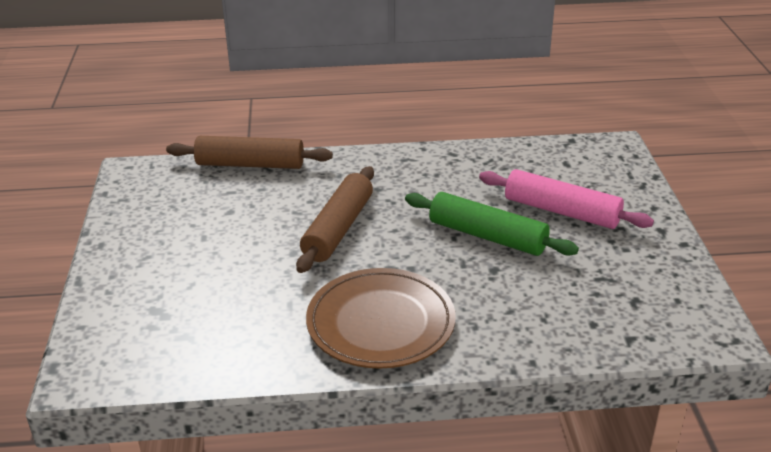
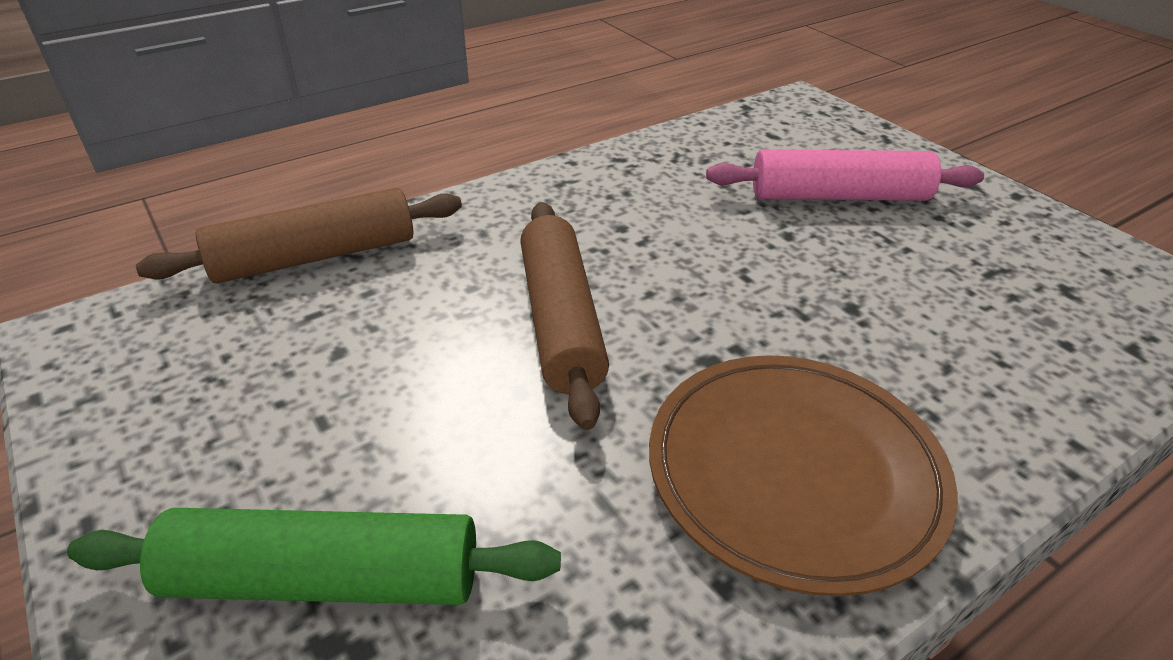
camera: 30 degrees left, 5 degrees up
(487, 236) = (788, 260): green rolling pin -> green rolling pin (325, 579)

